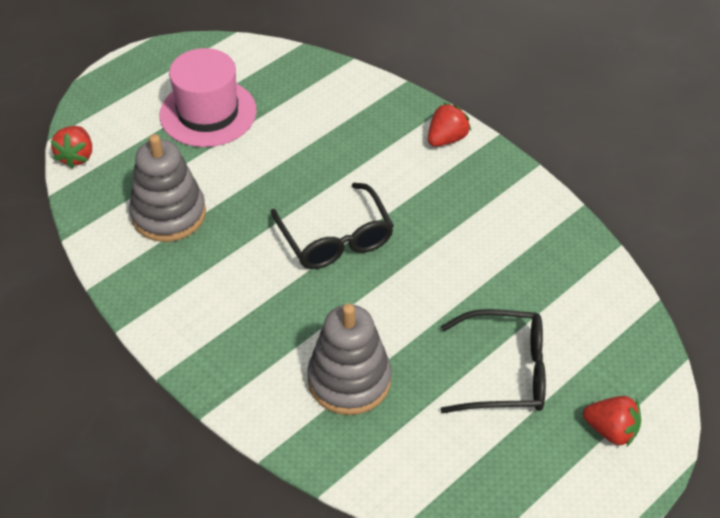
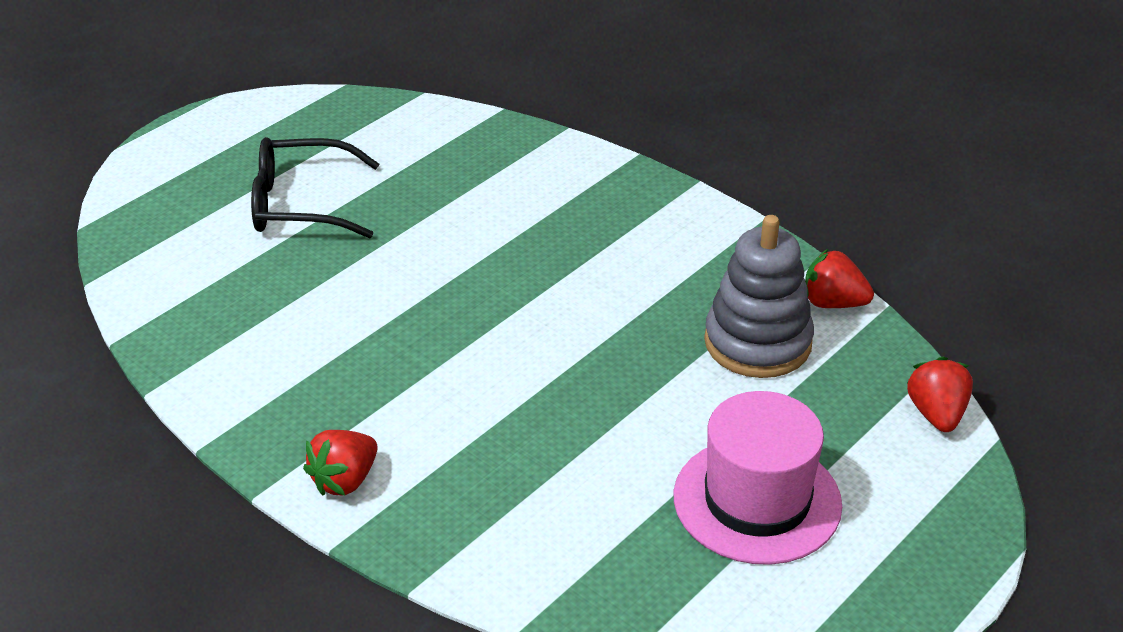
camera: 175 degrees right, 10 degrees down
(335, 238) = (513, 326): black glasses -> none
(349, 380) = (481, 188): grey stacking toy -> none
(611, 430) = (194, 165): red strawberry -> red strawberry (833, 303)

